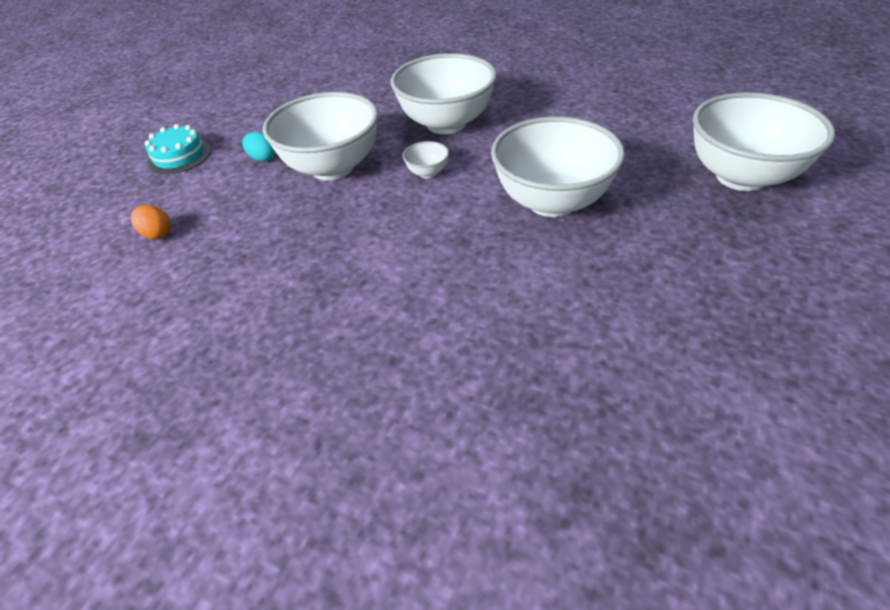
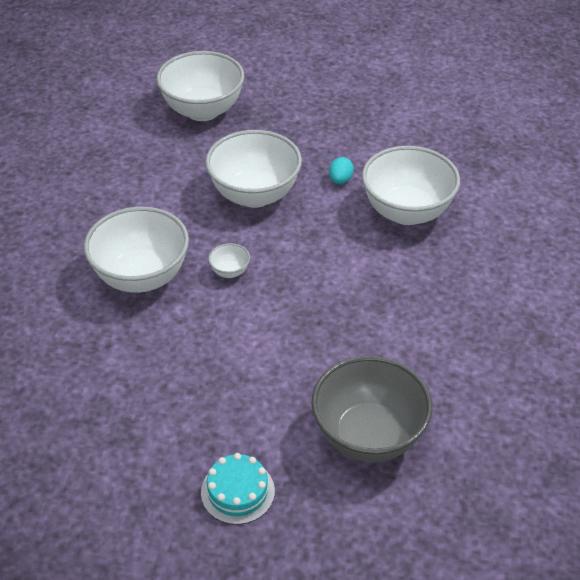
camera: 110 degrees left, 0 degrees up
(157, 234) = (368, 436): orange egg -> grey bowl
(263, 158) = (228, 405): turquoise egg -> turquoise egg (340, 180)
(332, 168) = (234, 341): white bowl -> white bowl (407, 212)

